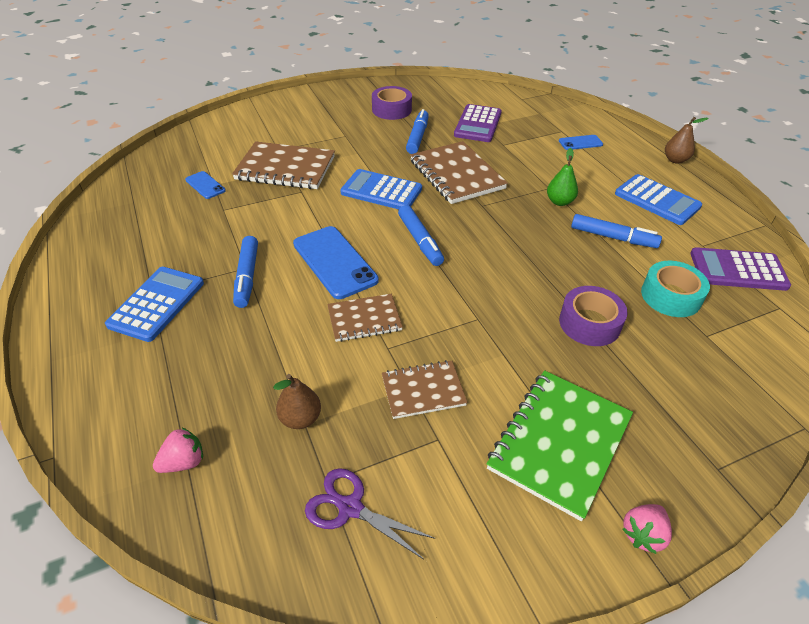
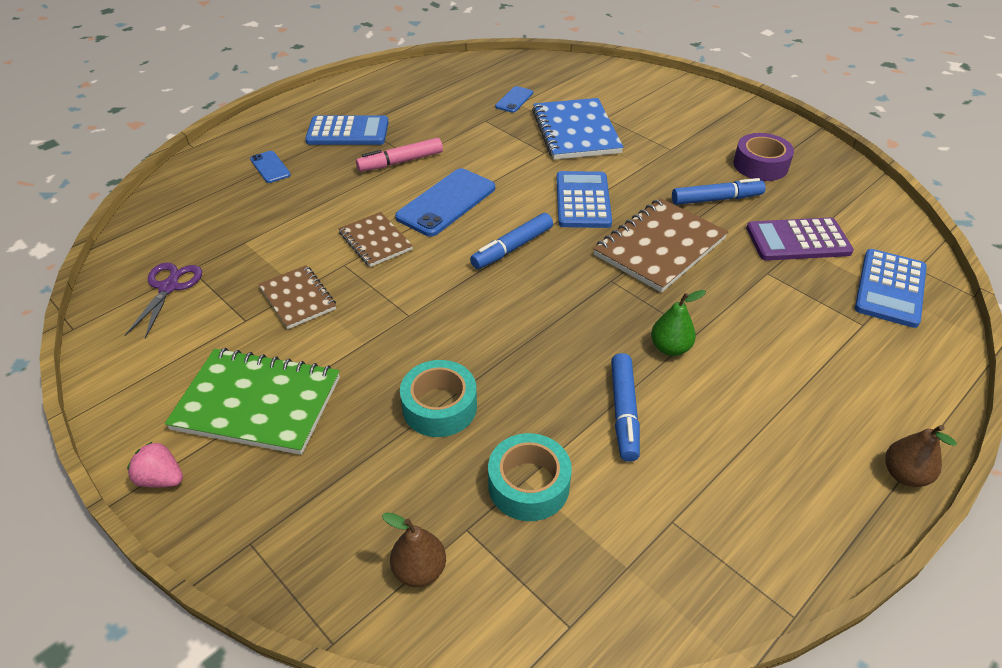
camera: 70 degrees right, 0 degrees up
(184, 462) = (197, 198): pink strawberry -> none
(247, 276) = (401, 162): blue marker -> pink marker
(285, 168) = (576, 132): brown notebook -> blue notebook
(300, 418) = (249, 238): brown pear -> brown pear (419, 570)
(580, 143) = (847, 349): blue phone -> blue phone (270, 167)
(589, 323) = (439, 407): purple tape -> turquoise tape
(657, 200) = (756, 456): blue calculator -> blue calculator (890, 288)
(738, 270) = (634, 569): purple calculator -> none

